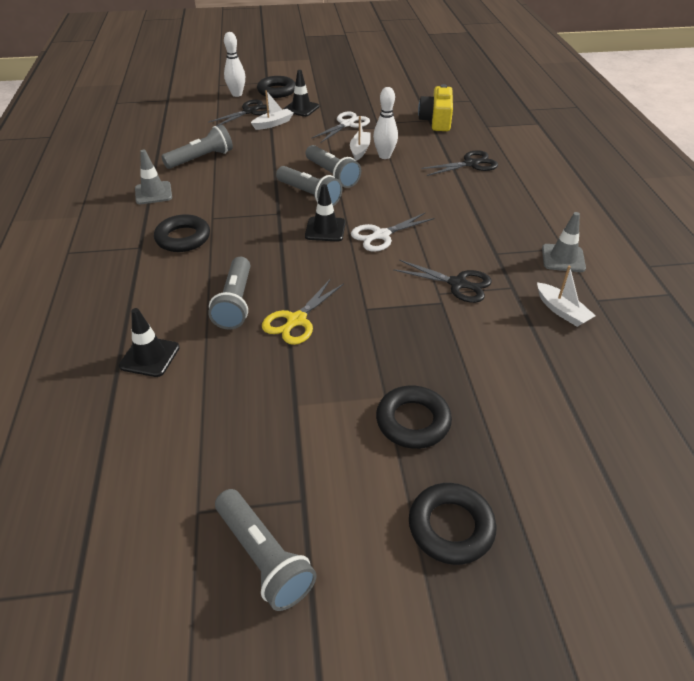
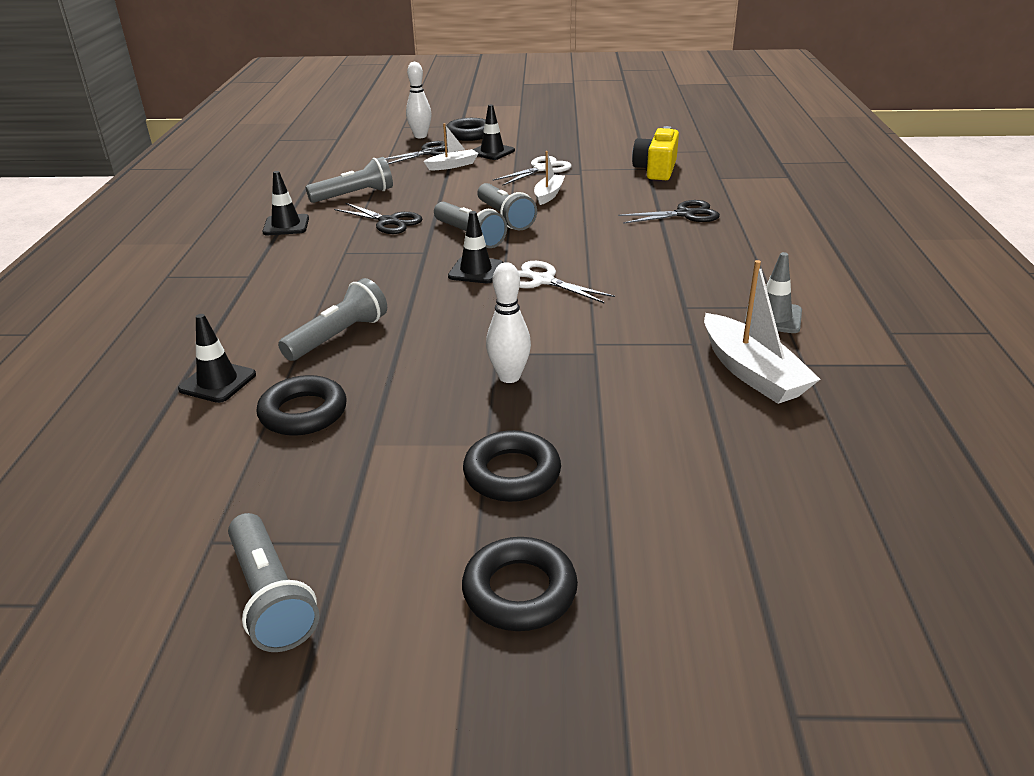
camera: 10 degrees right, 10 degrees down
(153, 193) = (286, 225): grey traffic cone -> black traffic cone
(183, 238) = (303, 270): black ring -> black ring (303, 413)
(235, 303) = (339, 336): grey flashlight -> grey flashlight turned 150 degrees counterclockwise
(296, 321) = (405, 359): yellow scissors -> none
(380, 235) = (542, 280): white scissors -> white scissors turned 60 degrees clockwise
(384, 156) = (577, 202): white bowling pin -> white bowling pin (509, 377)
(458, 284) = (624, 335): black scissors -> black scissors (389, 222)
(561, 311) = (752, 372): white boat -> white boat, size x1.68

